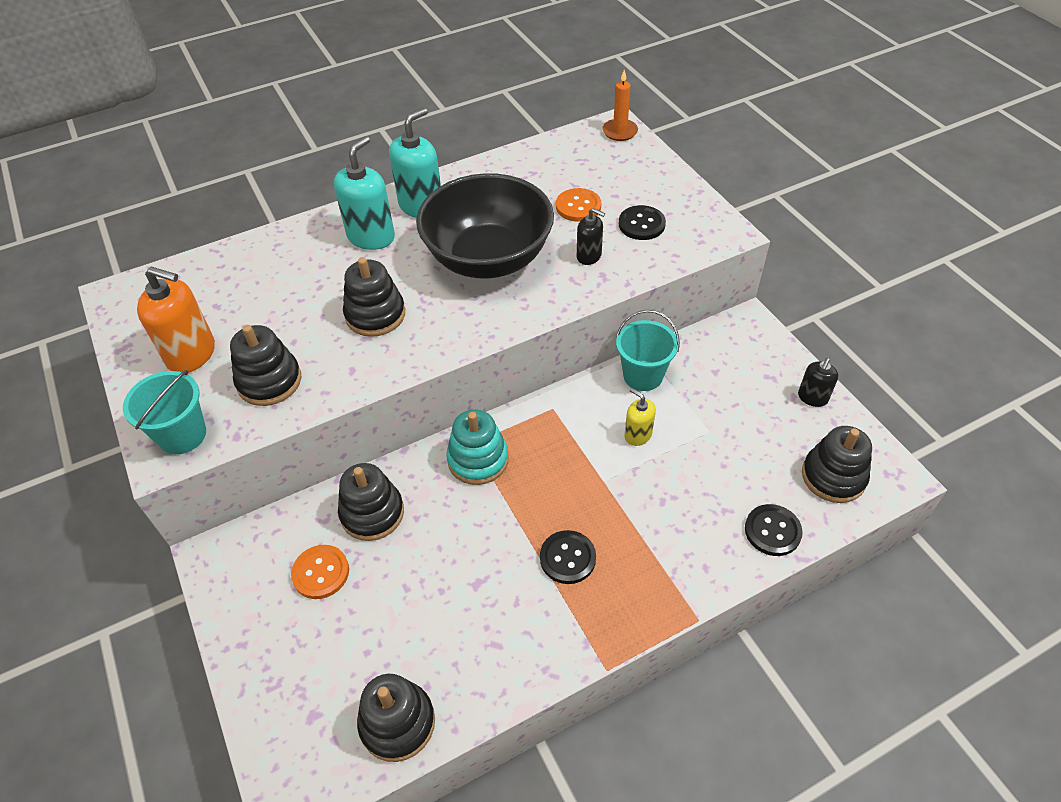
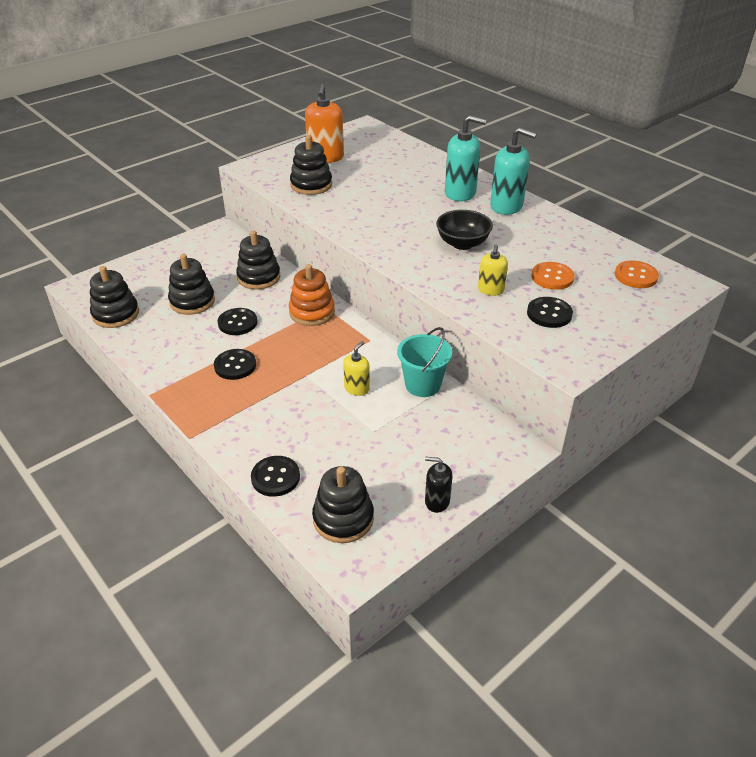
camera: 75 degrees right, 10 degrees down
(182, 435) = (263, 169): turquoise bucket -> none
(321, 573) = (213, 267): orange button -> orange button (636, 276)
(375, 315) = (382, 209): black stacking toy -> black stacking toy (192, 301)
(474, 548) = (237, 323): none -> black button
(478, 459) = (312, 312): turquoise stacking toy -> orange stacking toy
(488, 258) = (462, 243): black bowl -> black bowl, size x0.51
(589, 256) = (490, 290): black soap dispenser -> yellow soap dispenser
(620, 132) = (680, 288): orange candle -> none

